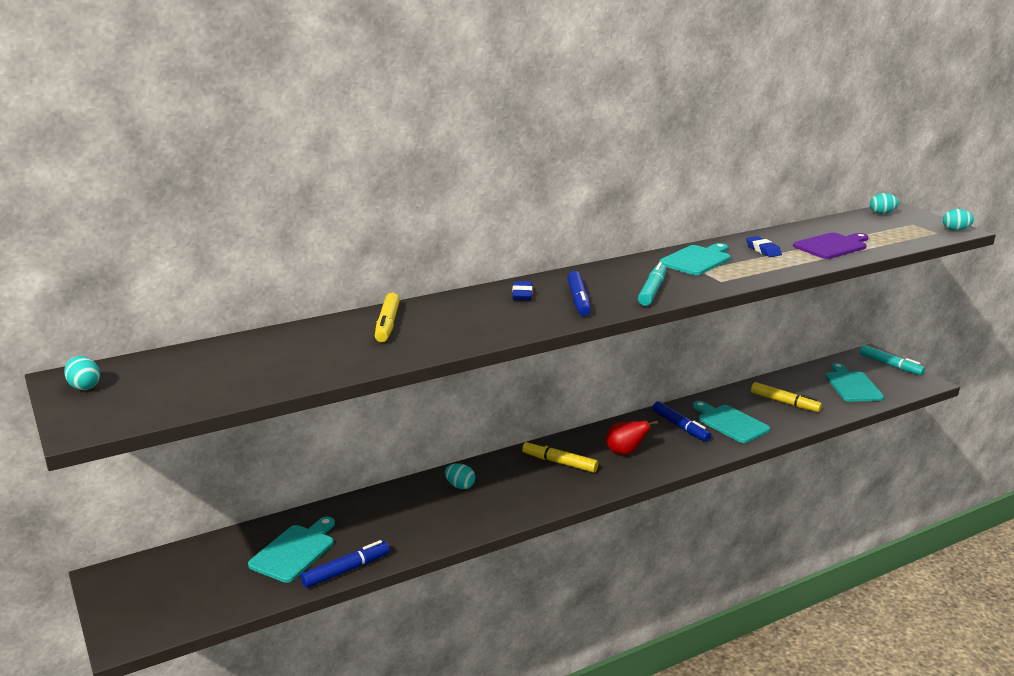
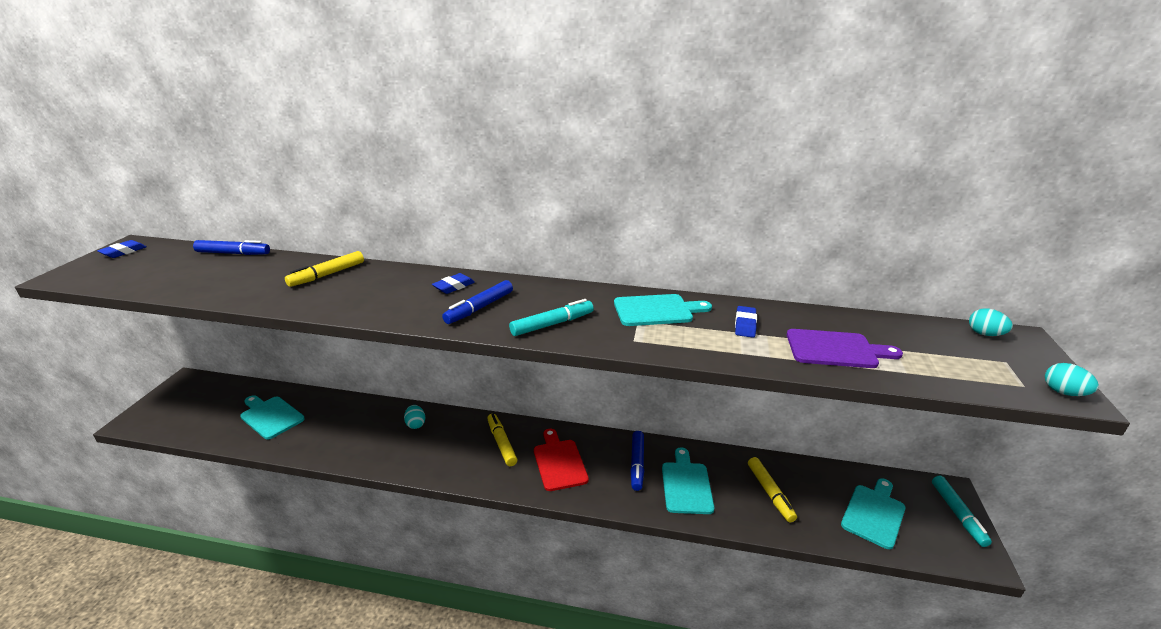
camera: 40 degrees right, 5 degrees up
(84, 386) = (123, 252): turquoise egg -> blue eraser
(295, 551) = (270, 416): turquoise cutting board -> turquoise cutting board turned 120 degrees counterclockwise
(346, 570) = (268, 446): blue marker -> blue marker (233, 253)
(625, 452) = (559, 462): red pear -> red cutting board

